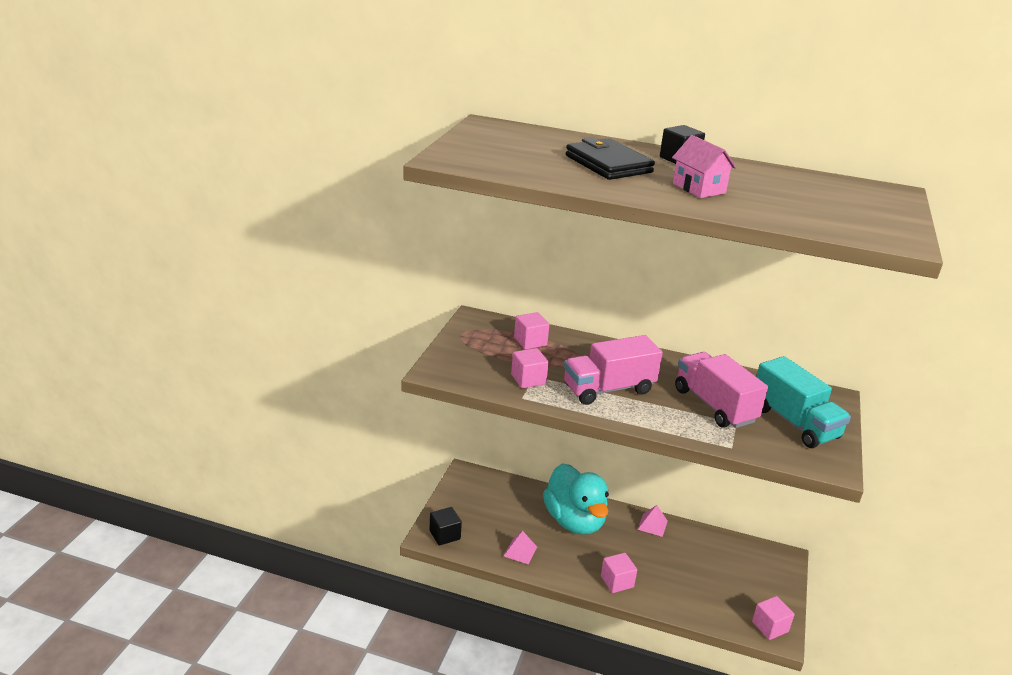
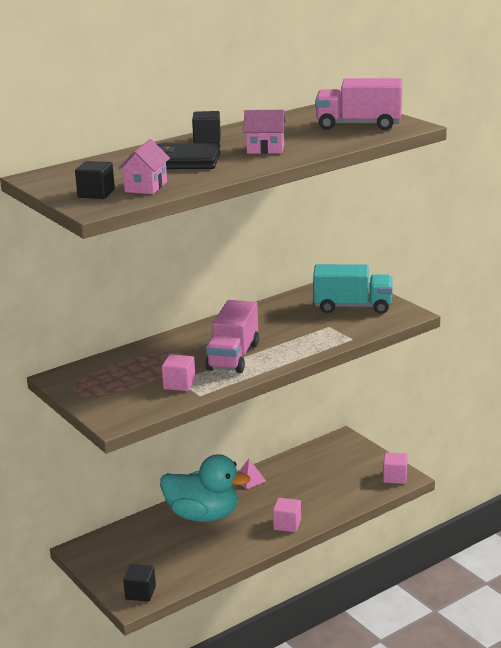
camera: 50 degrees left, 5 degrees down
(478, 152) = (96, 193): none -> black cube
(520, 551) = (205, 559): pink pyramid -> none
(521, 165) = (146, 187): none -> pink house
(530, 341) = (128, 365): pink cube -> none
(714, 406) = (302, 326): pink truck -> pink truck (359, 125)

